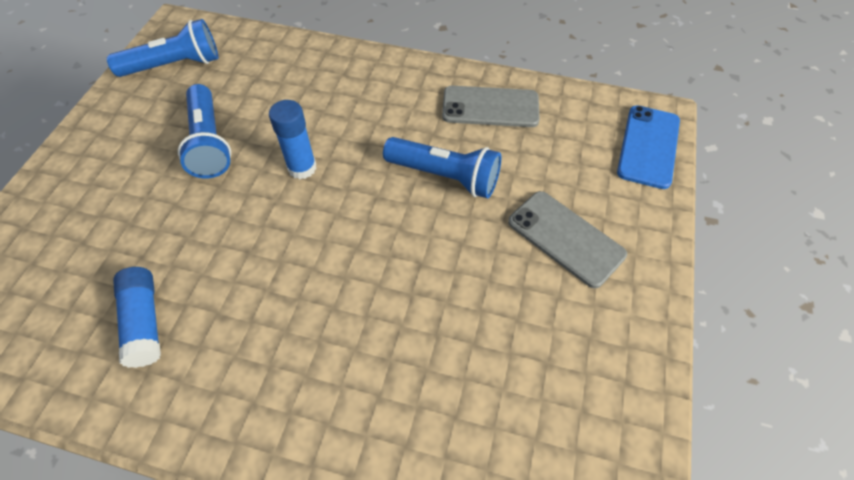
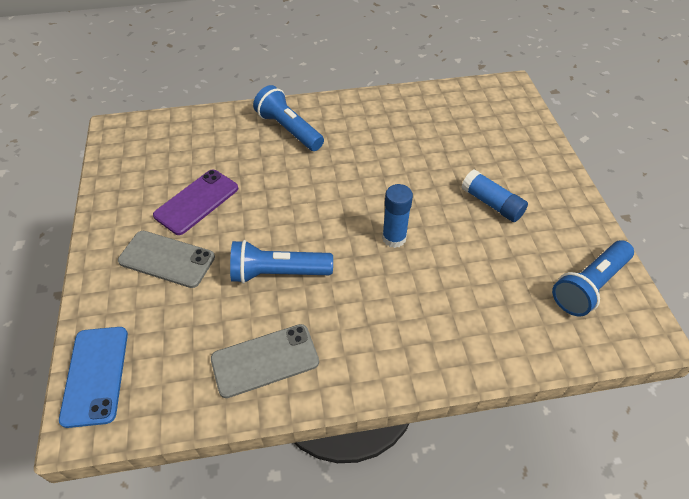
camera: 155 degrees right, 5 degrees down
(144, 322) = (408, 127): blue glue stick -> blue glue stick (491, 203)
(209, 143) = (480, 230): blue flashlight -> blue flashlight (288, 129)
(511, 310) = (197, 202): none -> purple phone

